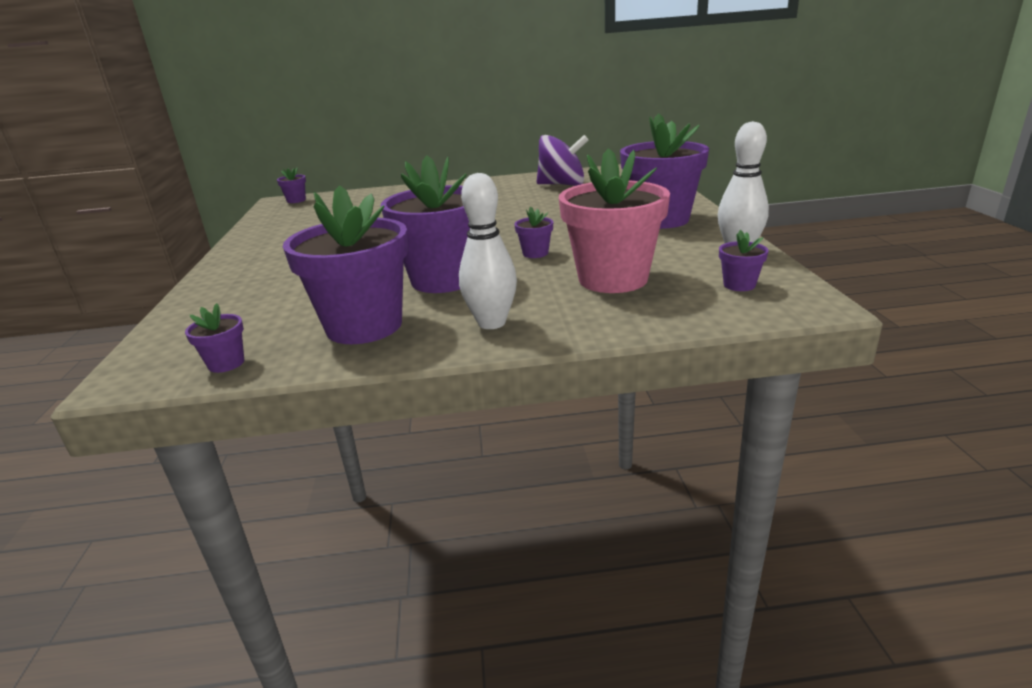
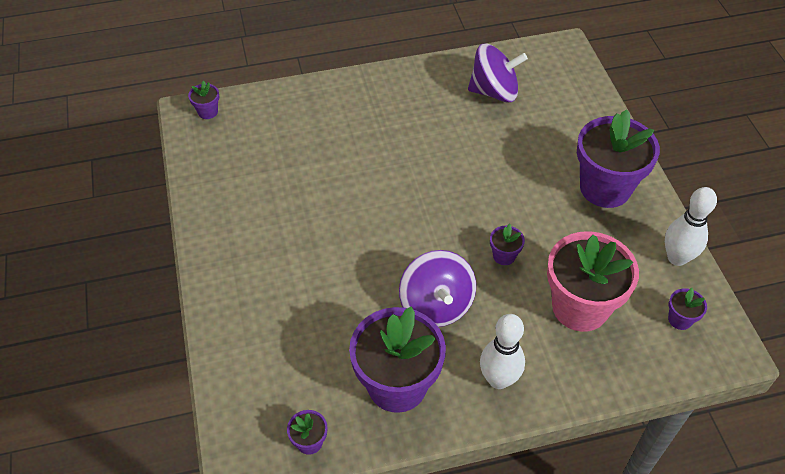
camera: 10 degrees left, 25 degrees up
(443, 279) = (436, 305): purple flower pot -> purple spinning top

